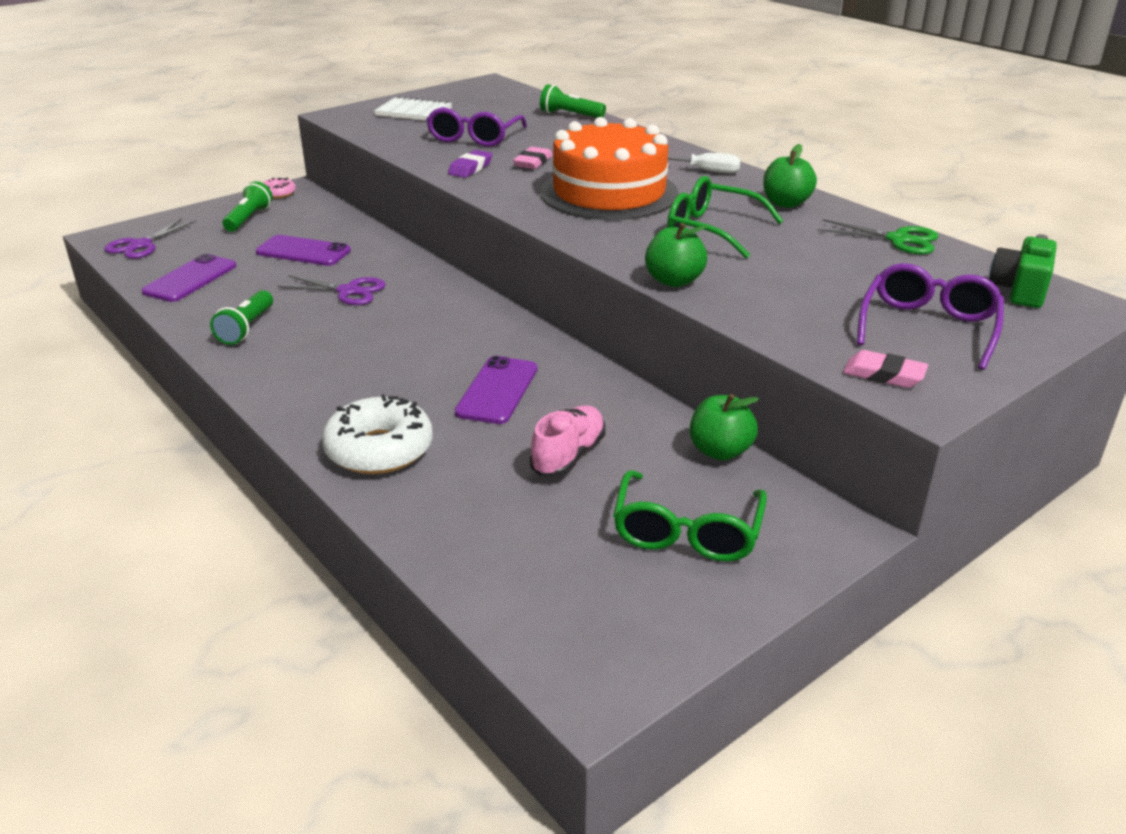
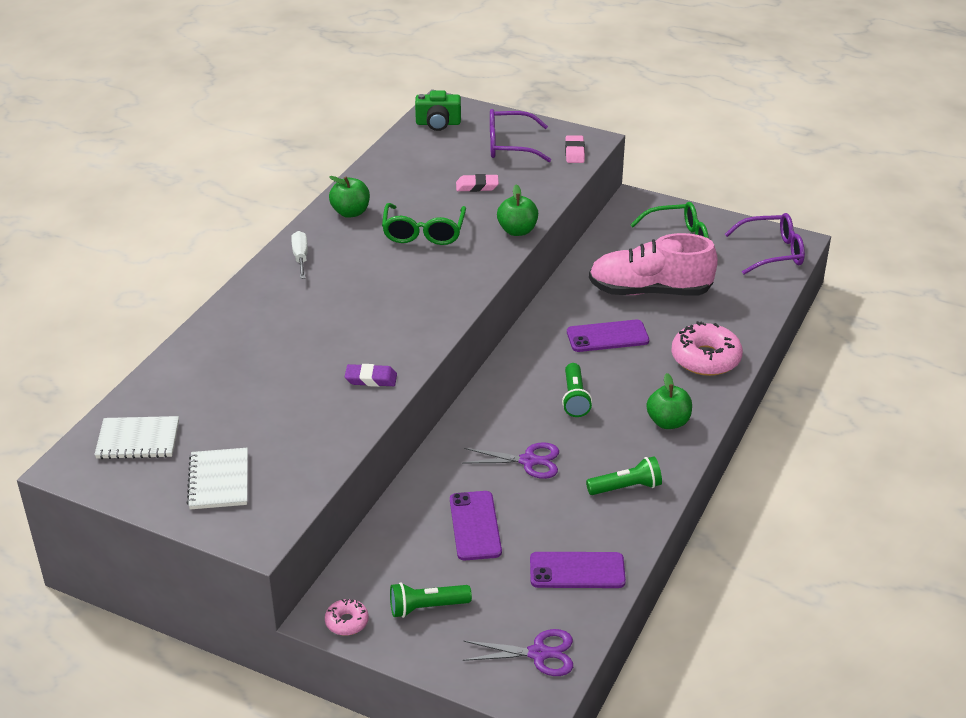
camera: 115 degrees left, 5 degrees up
(348, 291) = (528, 461): purple scissors -> purple scissors turned 105 degrees clockwise
(379, 449) = (705, 358): white donut -> pink donut
(474, 137) = (283, 406): purple glasses -> purple glasses (772, 252)
(493, 98) = (138, 440): none -> white notebook
(533, 162) = (334, 349): pink eraser -> pink eraser (477, 186)
(568, 455) = (650, 291): pink shoe -> pink shoe, size x1.80
(570, 115) = (178, 368): green flashlight -> green flashlight (574, 398)
(609, 193) = (381, 291): orange cake -> none
(720, 451) = (601, 245): green apple -> green apple (668, 422)
(898, 240) = (389, 164): green scissors -> none

